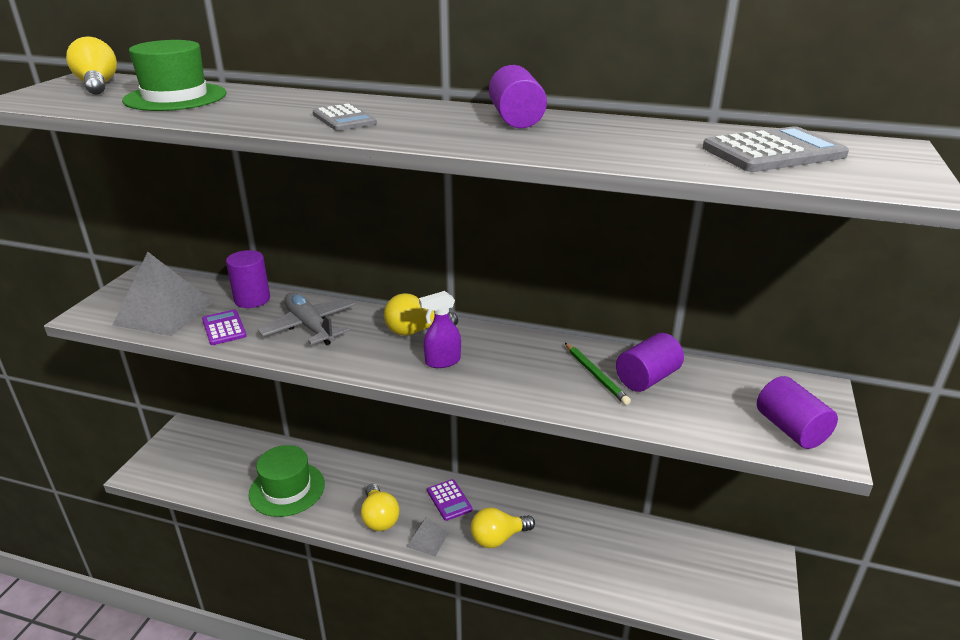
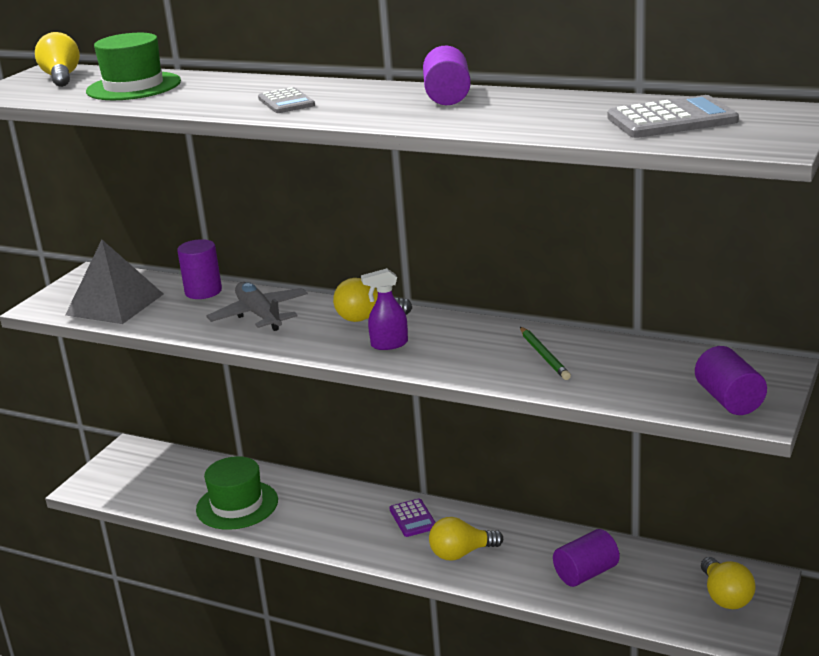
camera: 10 degrees right, 5 degrees down
(224, 328) = (174, 317): purple calculator -> none
(379, 518) = (334, 533): yellow light bulb -> yellow light bulb (725, 596)
(427, 539) = (383, 553): grey pyramid -> none
(647, 378) = (597, 358): purple cylinder -> purple cylinder (586, 573)

